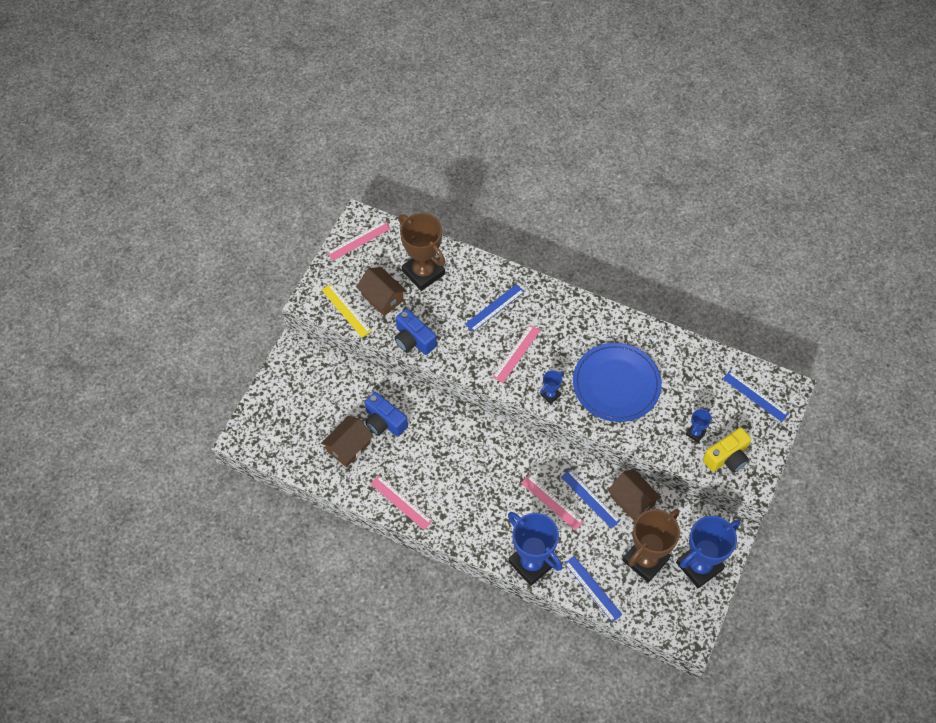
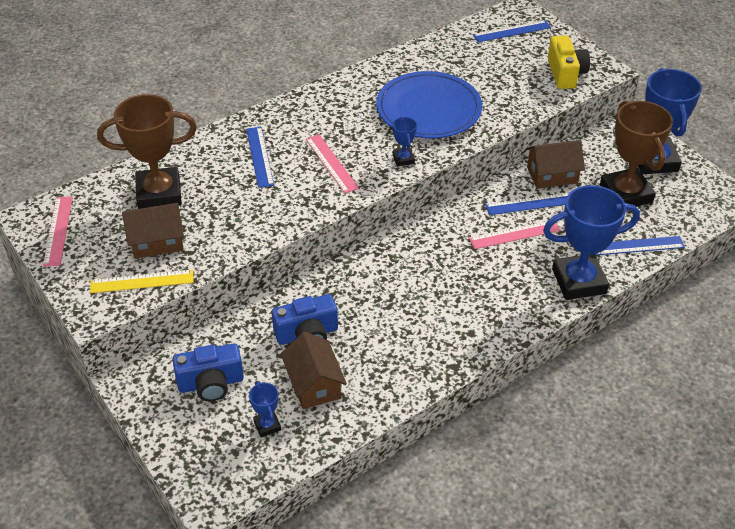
camera: 60 degrees left, 15 degrees down
(401, 502) = (427, 364): pink ruler -> none
(413, 340) = (239, 238): blue camera -> blue camera (211, 383)
(695, 433) = (524, 81): blue trophy -> blue trophy (267, 425)

